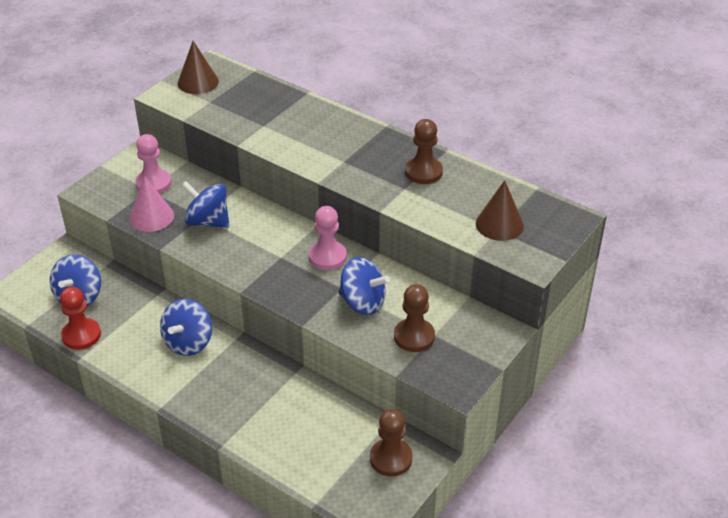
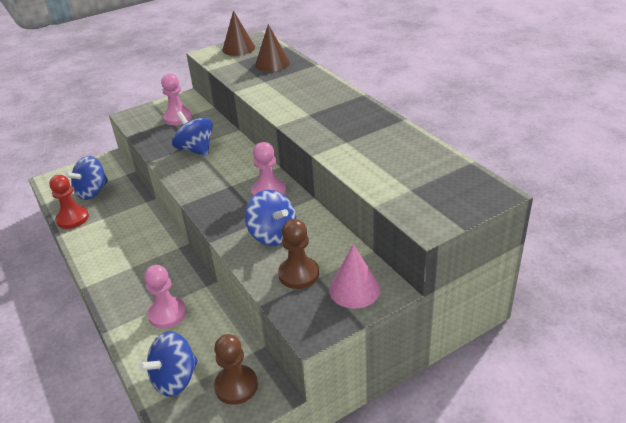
camera: 25 degrees right, 5 degrees down
(151, 217) = (158, 139): pink cone -> pink cone (354, 289)
(188, 342) = (142, 242): blue spinning top -> blue spinning top (175, 379)
(275, 411) = (167, 314): none -> pink pawn
(423, 172) = (371, 132): brown pawn -> none
(499, 224) = (415, 185): brown cone -> brown cone (272, 64)

